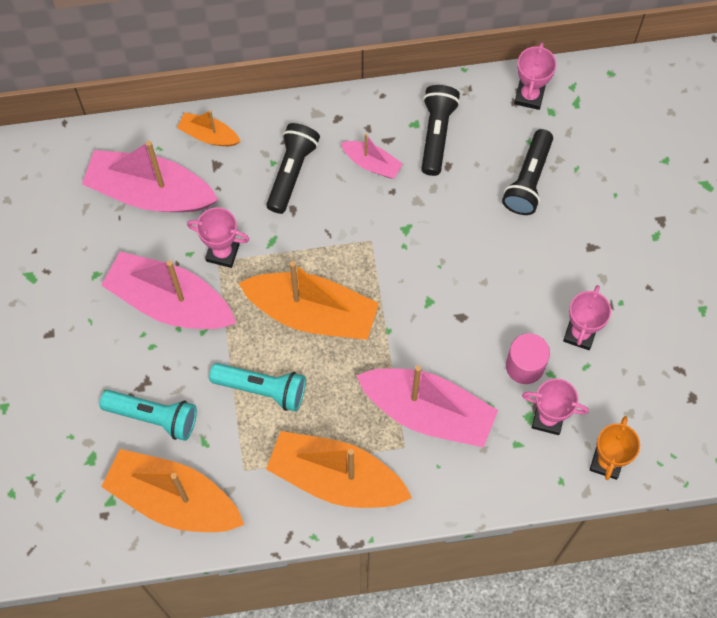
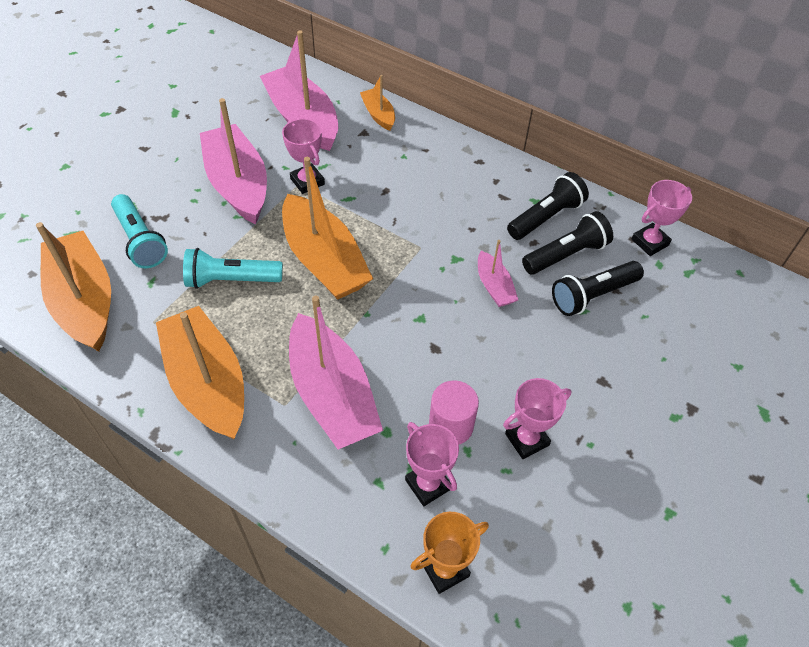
camera: 40 degrees right, 15 degrees down
(262, 388) = (231, 280): turquoise flashlight -> turquoise flashlight turned 120 degrees clockwise
(291, 172) = (410, 169): black flashlight -> black flashlight (566, 254)
(372, 163) = (475, 202): pink boat -> pink boat (494, 286)

